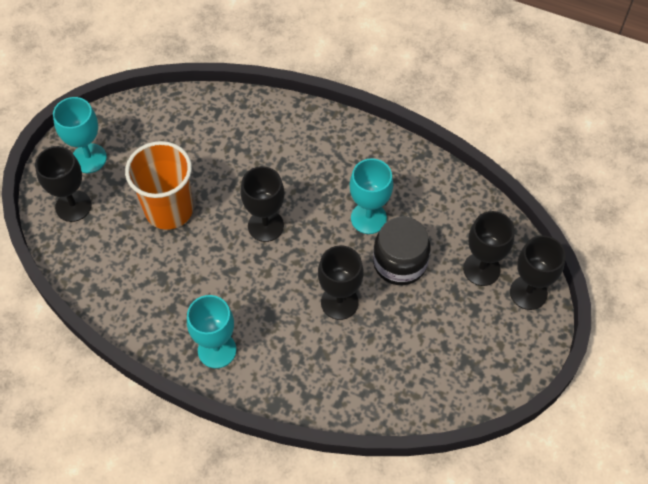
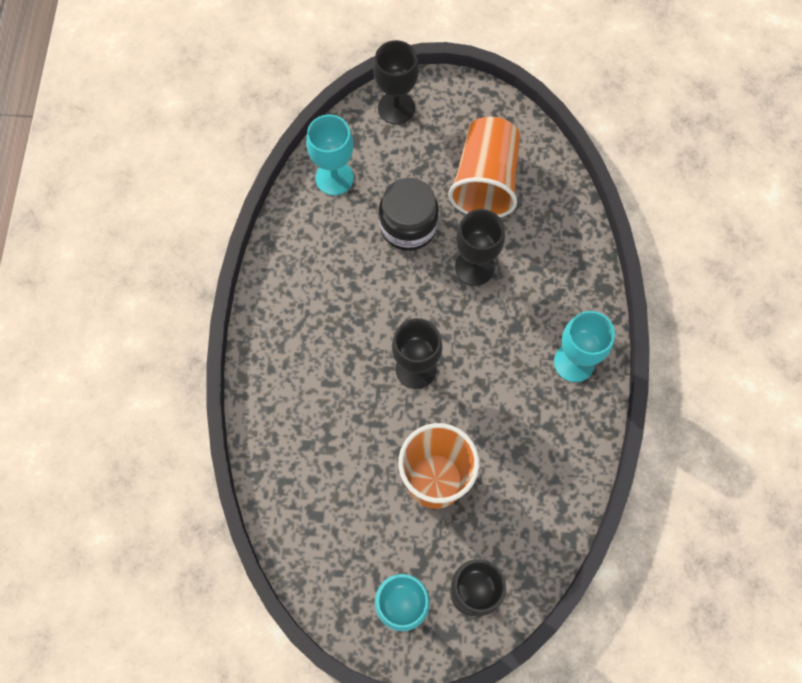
camera: 110 degrees left, 10 degrees up
(368, 218) = (367, 271): turquoise goblet -> turquoise goblet (334, 178)
(423, 342) = (485, 181): none -> orange cup
(481, 269) = (386, 153): black goblet -> none

